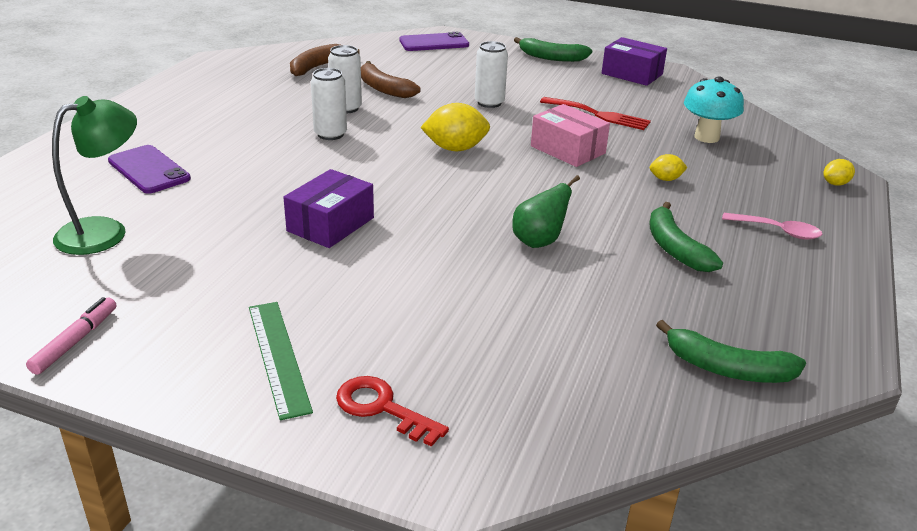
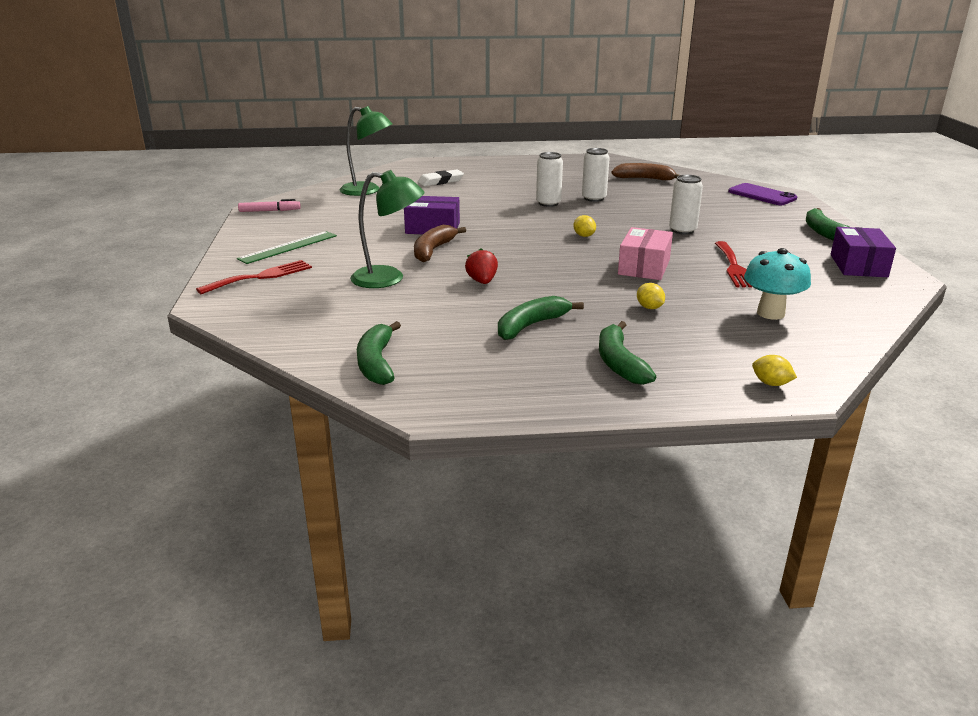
camera: 65 degrees right, 5 degrees down
(149, 170) = (440, 181): purple phone -> white eraser
(382, 408) = (261, 277): red key -> red fork
(384, 89) = (644, 200): brown banana -> brown banana (433, 250)
(455, 149) = (584, 236): yellow lemon -> yellow lemon, size x0.53
(480, 300) = (388, 279): none -> green lamp
(539, 241) = (482, 281): green pear -> red strawberry
(777, 231) = (619, 363): pink spoon -> green banana

